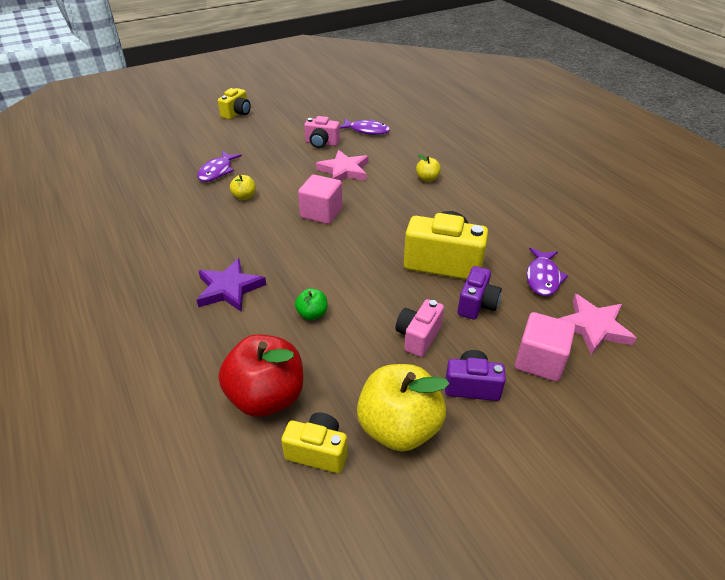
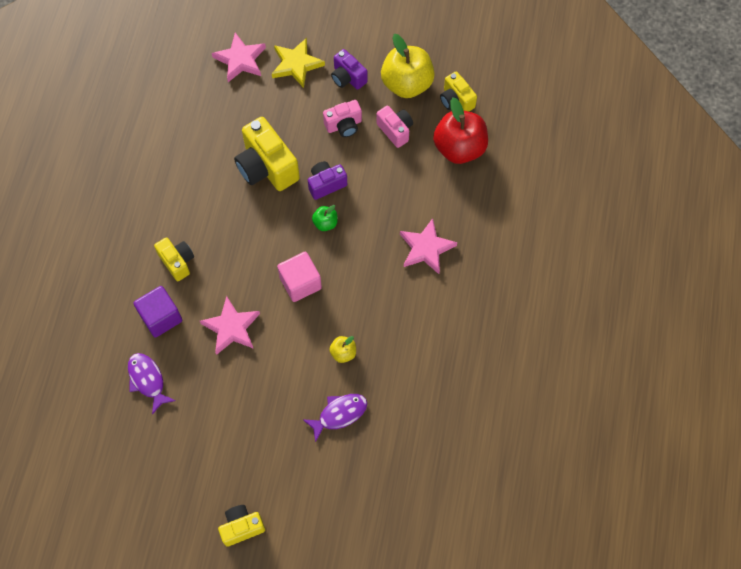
camera: 140 degrees left, 25 degrees up
(229, 288) = (426, 248): purple star -> pink star
(312, 314) = (390, 187): green apple -> green apple (325, 223)
(321, 143) = (210, 390): pink camera -> pink camera (395, 130)
(398, 153) = (161, 317): none -> purple cube
(427, 179) = (177, 262): yellow apple -> yellow camera
(477, 304) = (285, 121): purple camera -> purple camera (326, 184)
(539, 361) = (296, 64): pink cube -> yellow star
(543, 278) = (221, 109): purple fish -> none

